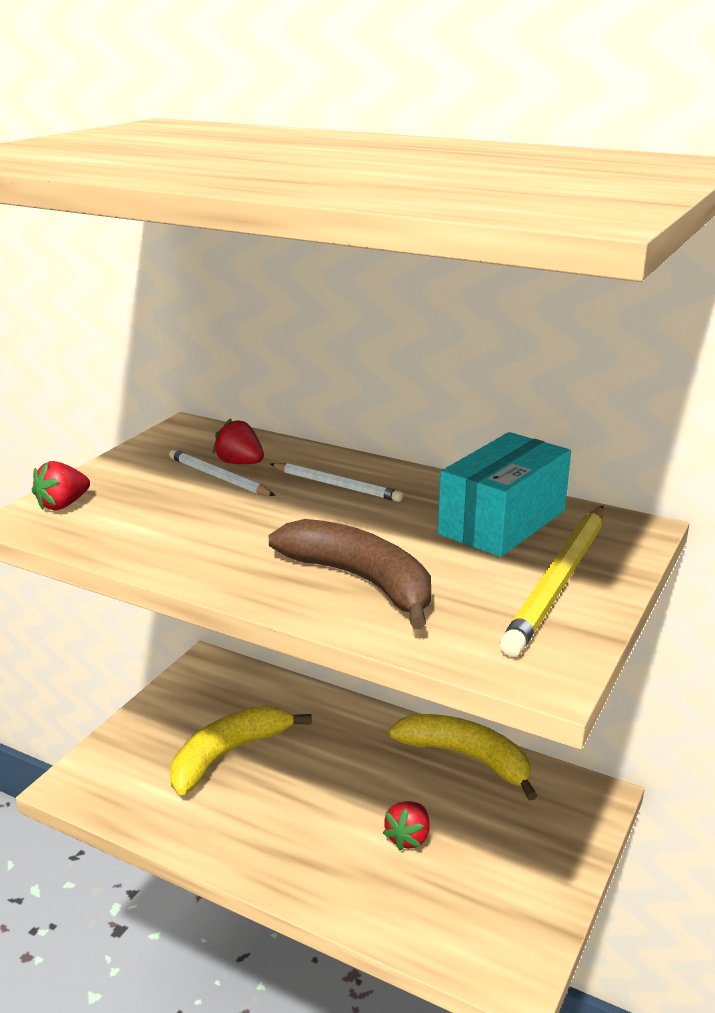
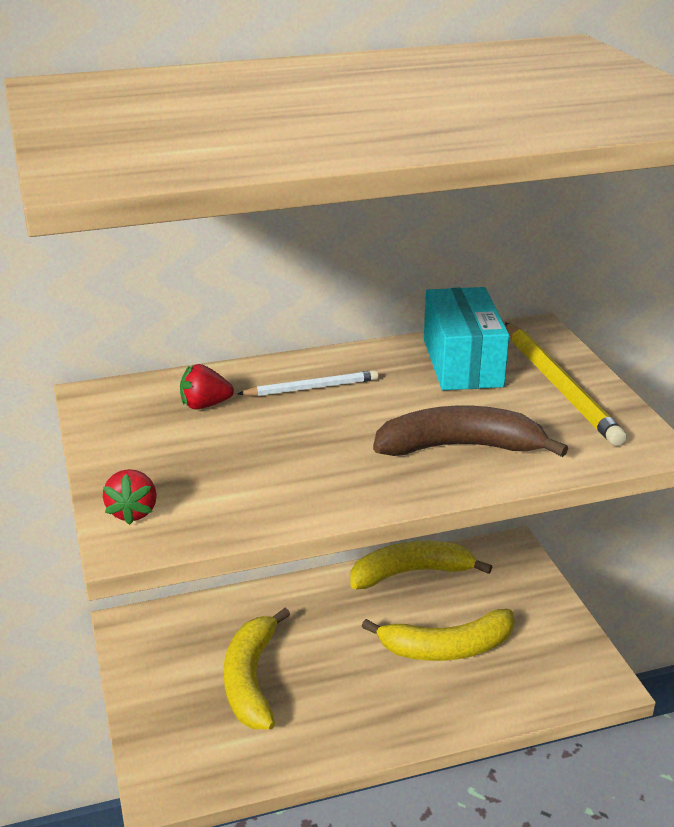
camera: 45 degrees left, 5 degrees up
(219, 477) = (213, 424): white pencil -> none
(408, 838) = (447, 648): red strawberry -> yellow banana

